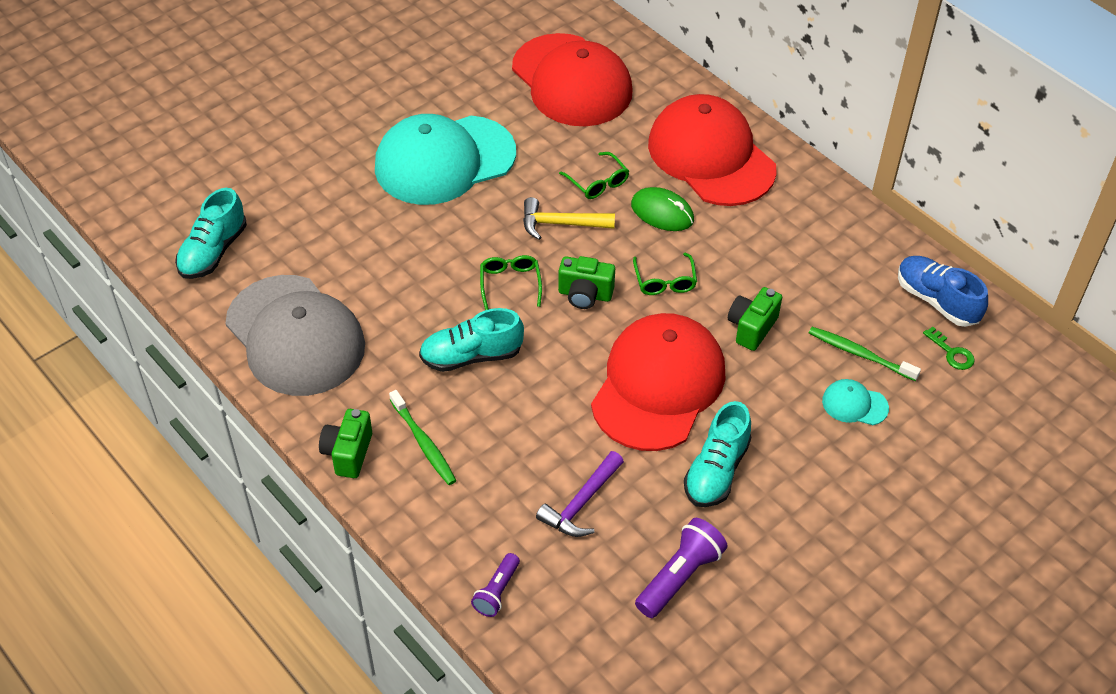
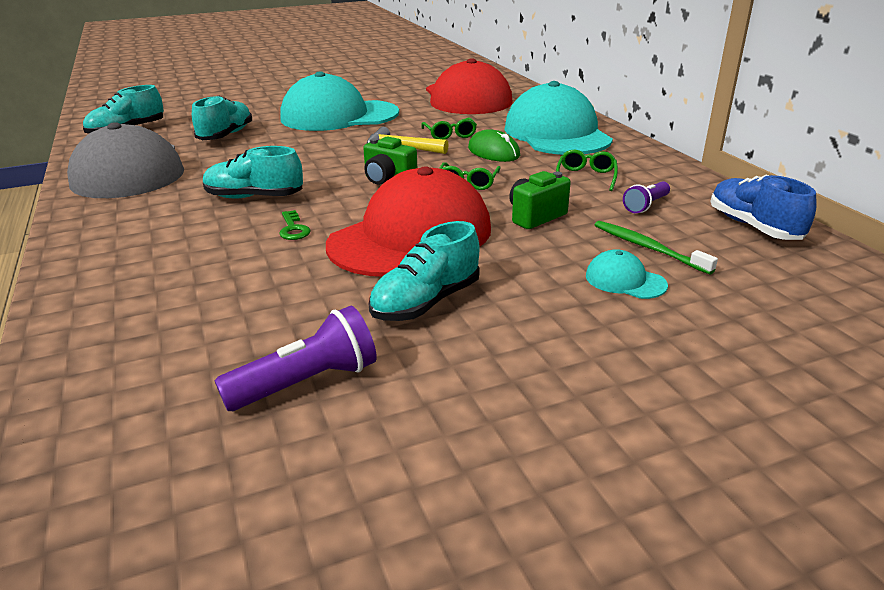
camera: 20 degrees right, 20 degrees down
(343, 236) = (226, 135): none -> turquoise shoe
(348, 453) = (79, 232): green camera -> none
(424, 443) = (151, 236): green toothbrush -> none
(497, 591) = (86, 350): purple flashlight -> purple flashlight (646, 205)
(510, 283) = (329, 168): green glasses -> green glasses (586, 177)
(581, 503) = (254, 300): purple hammer -> none
(711, 156) = (556, 133): red cap -> turquoise cap
(951, 352) = (763, 262): green key -> green key (293, 229)

